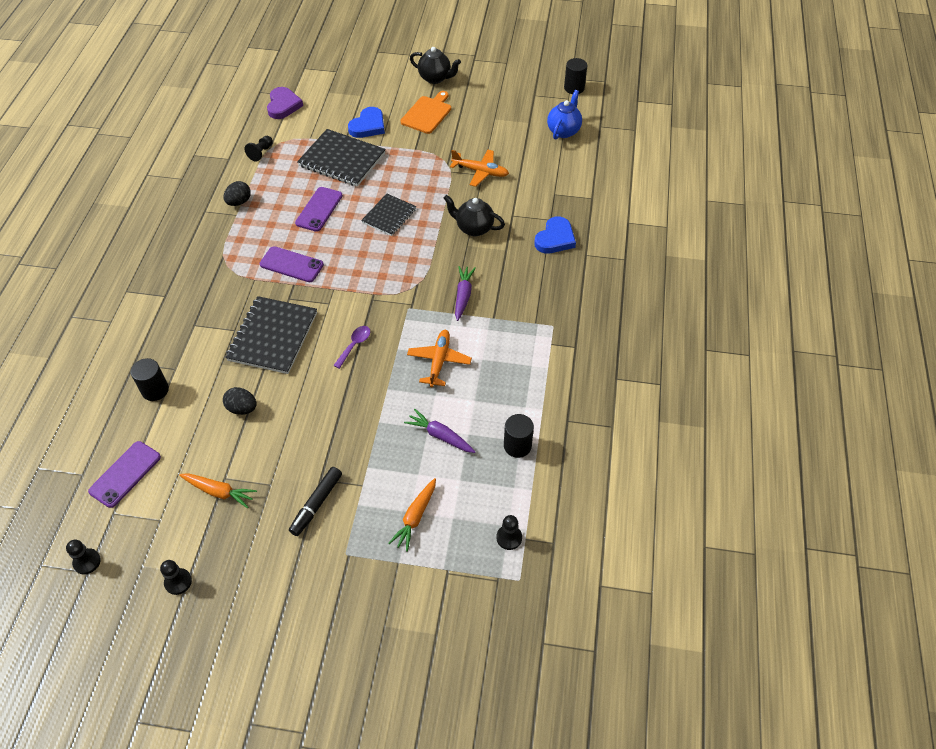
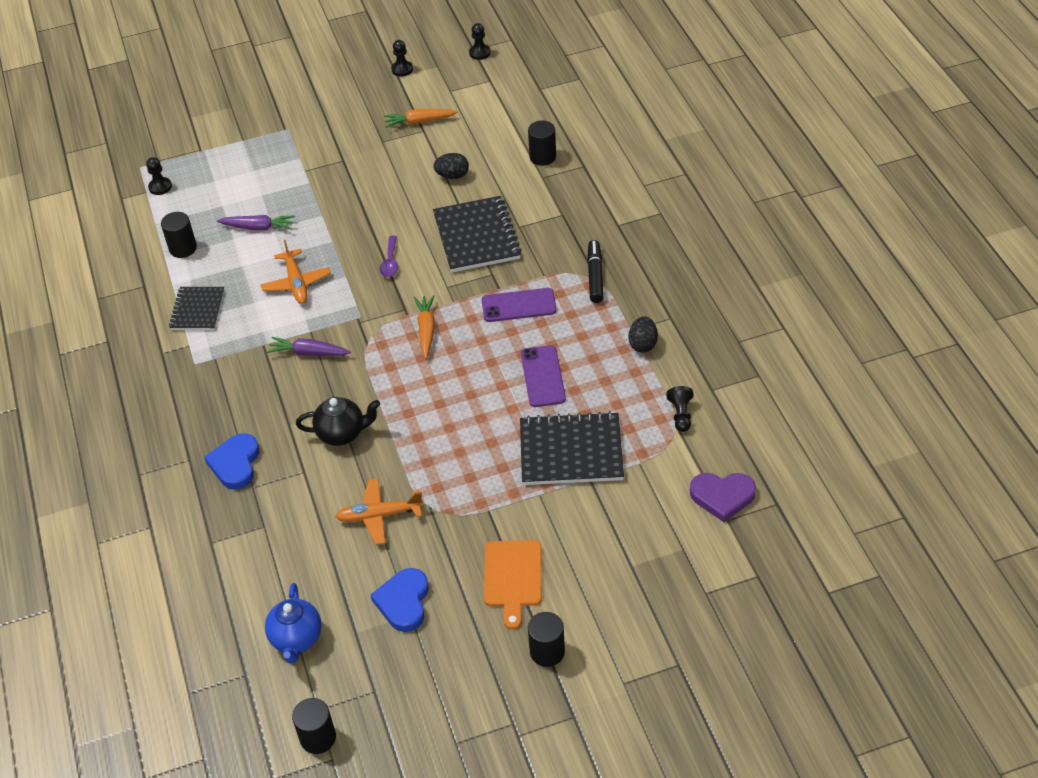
camera: 155 degrees right, 5 degrees down
(125, 474) = (506, 102): purple phone -> none
(283, 105) = (722, 496): purple heart -> purple heart turned 60 degrees counterclockwise
(317, 504) = (333, 146): black marker -> black marker (595, 276)
(368, 126) = (579, 518): blue heart -> blue heart (403, 602)
(389, 216) = (454, 405): black notebook -> black notebook (197, 310)
(415, 517) = (246, 169): orange carrot -> orange carrot (426, 330)
(435, 78) = (547, 651): black teapot -> black cylinder
(463, 296) = (309, 353): purple carrot -> purple carrot turned 120 degrees clockwise

